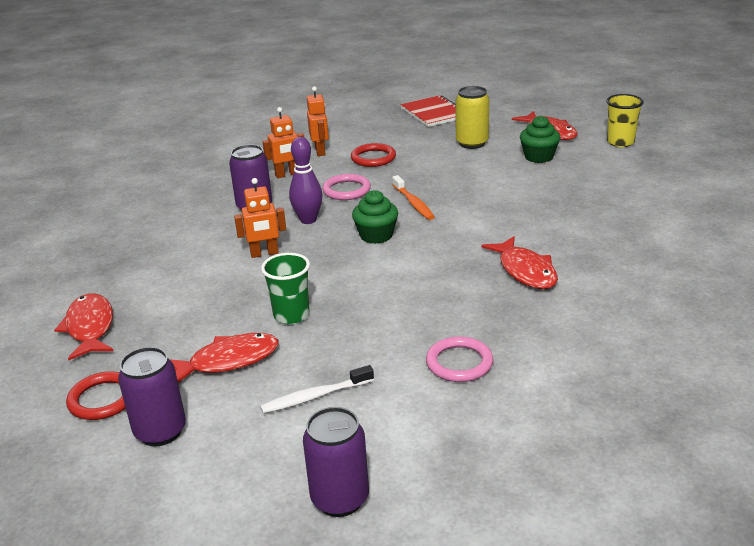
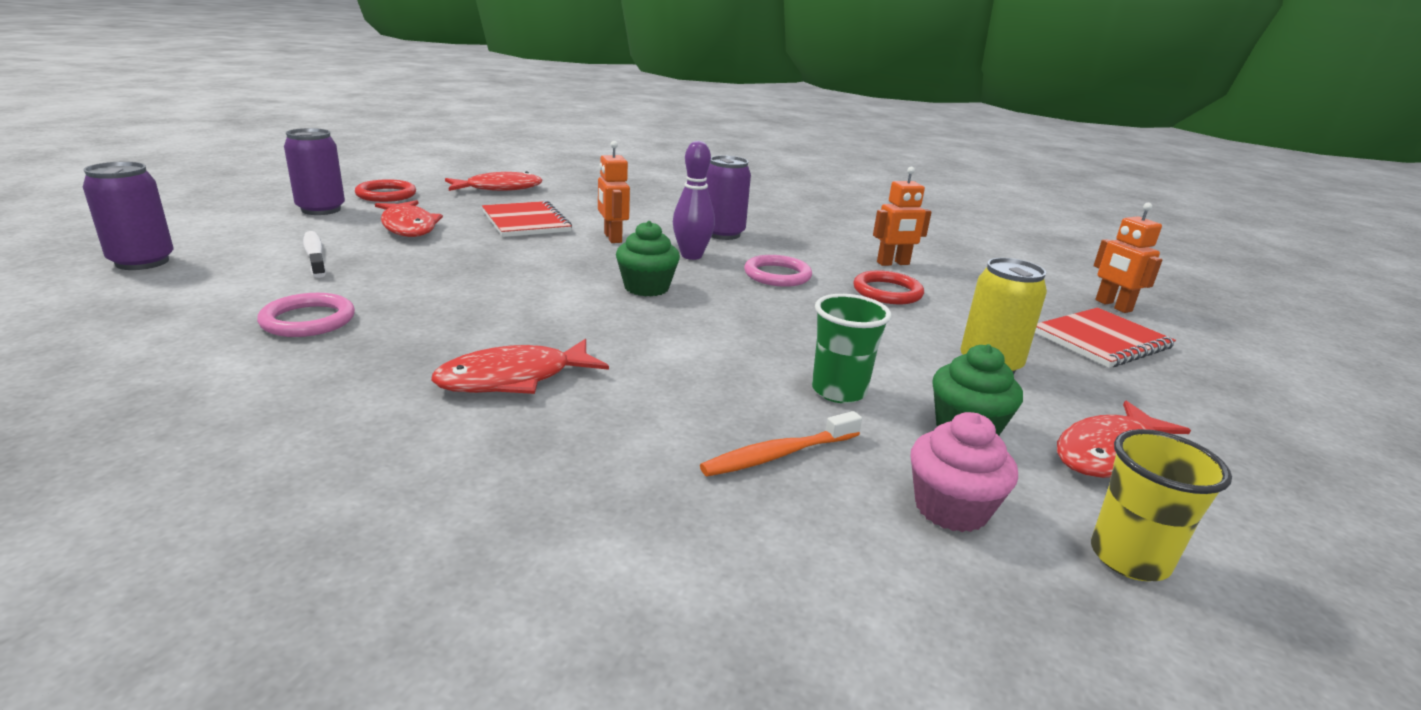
camera: 80 degrees right, 5 degrees down
(216, 298) = (526, 222): none -> red notebook
(287, 174) = (814, 247): orange robot -> orange robot (1113, 306)
(291, 315) = (475, 248): green cup -> green cup (838, 391)
(413, 203) = (742, 312): orange toothbrush -> orange toothbrush (778, 455)
(603, 167) = (951, 508): none -> pink cupcake

